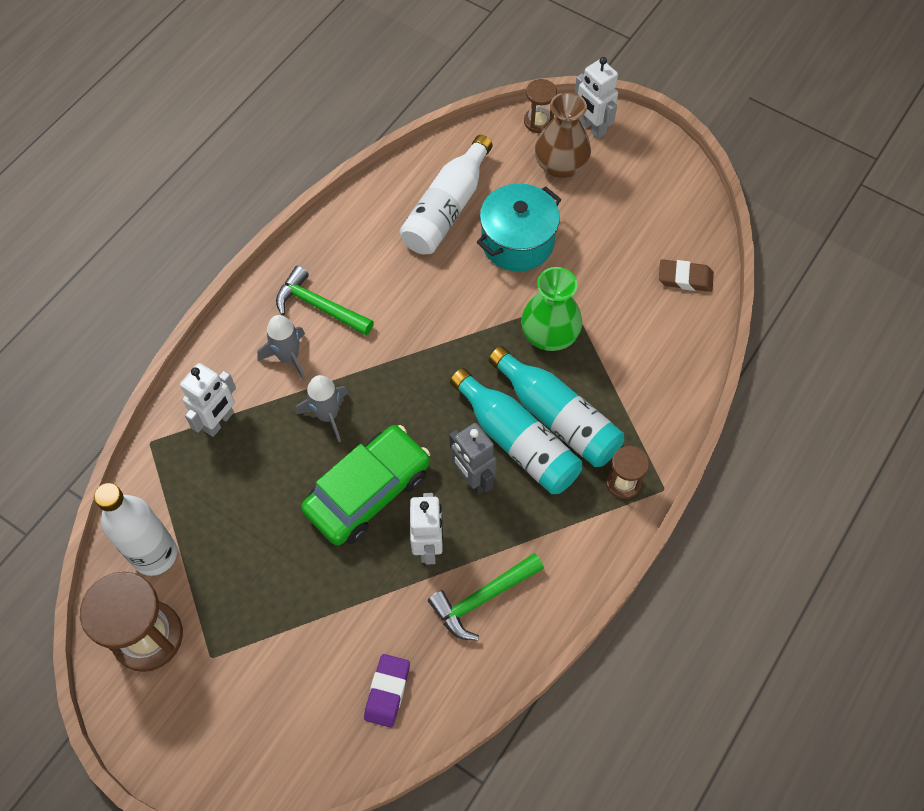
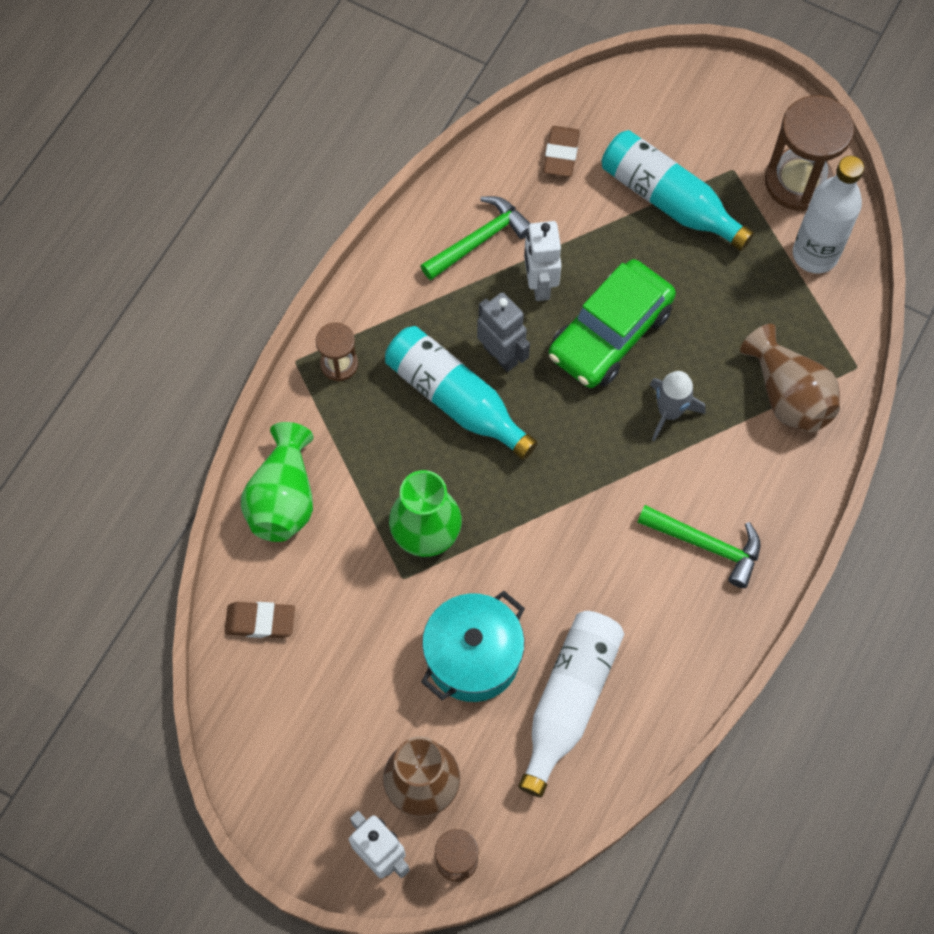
camera: 175 degrees right, 5 degrees up
(219, 422) = (788, 395): white robot -> brown vase
(288, 357) = (728, 477): grey rocket -> none
(387, 691) = (561, 154): purple eraser -> brown eraser
(557, 417) = (412, 431): turquoise bottle -> turquoise bottle (668, 200)
(670, 369) = (283, 498): none -> green vase

